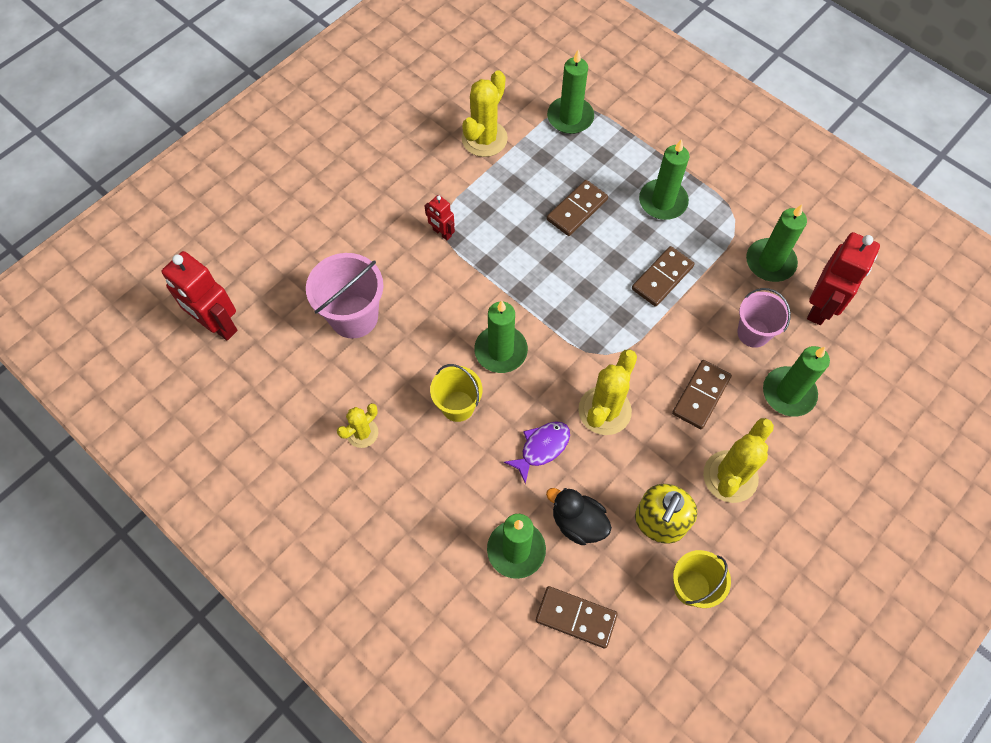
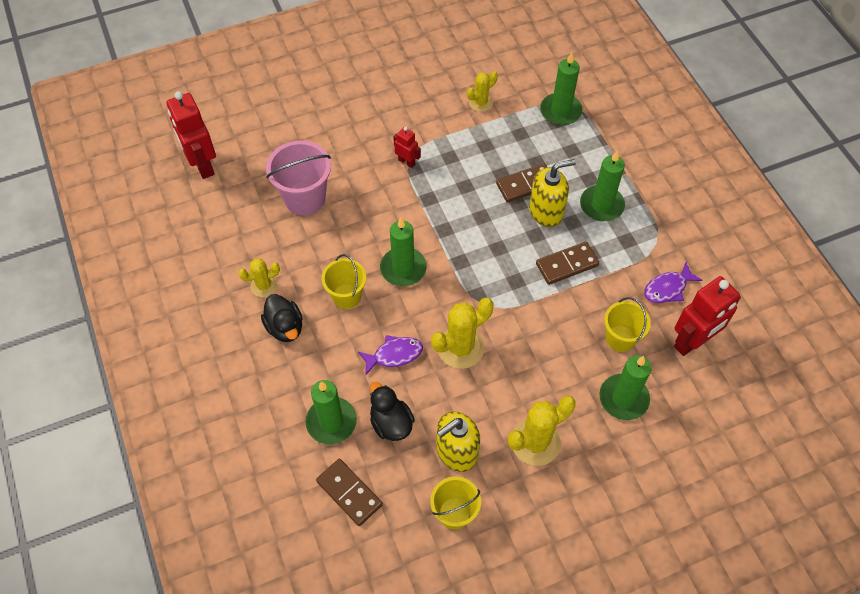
camera: 25 degrees right, 5 degrees down
(410, 469) = (285, 327): none -> black duck
(442, 233) = (406, 162): red robot -> red robot turned 150 degrees clockwise
(484, 139) = (480, 103): yellow cactus -> yellow cactus, size x0.60
(612, 230) = (546, 211): none -> yellow soap dispenser
(701, 395) = (547, 369): brown domino -> none
(753, 333) = (620, 338): pink bucket -> yellow bucket
(770, 262) = (667, 288): green candle -> purple fish

